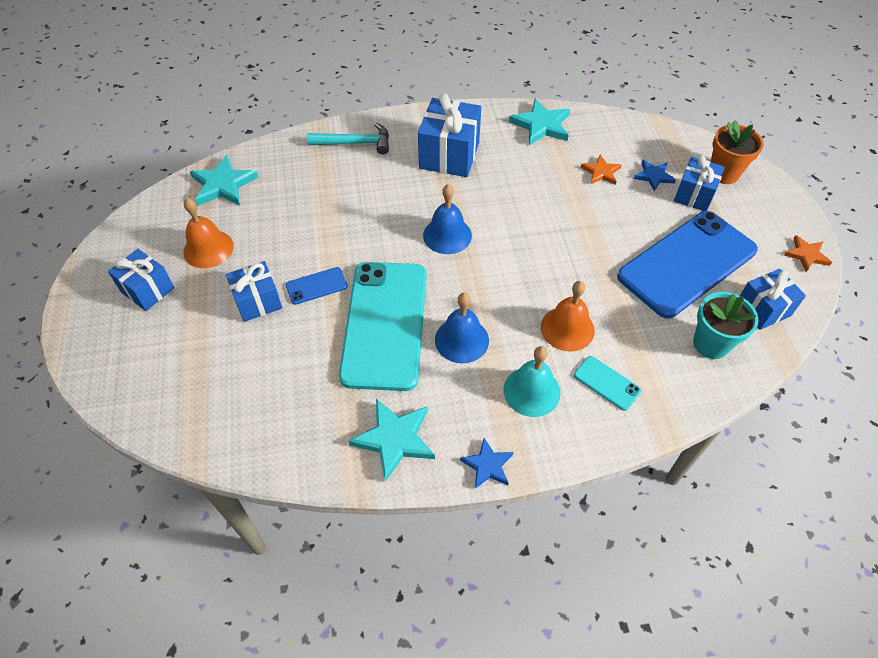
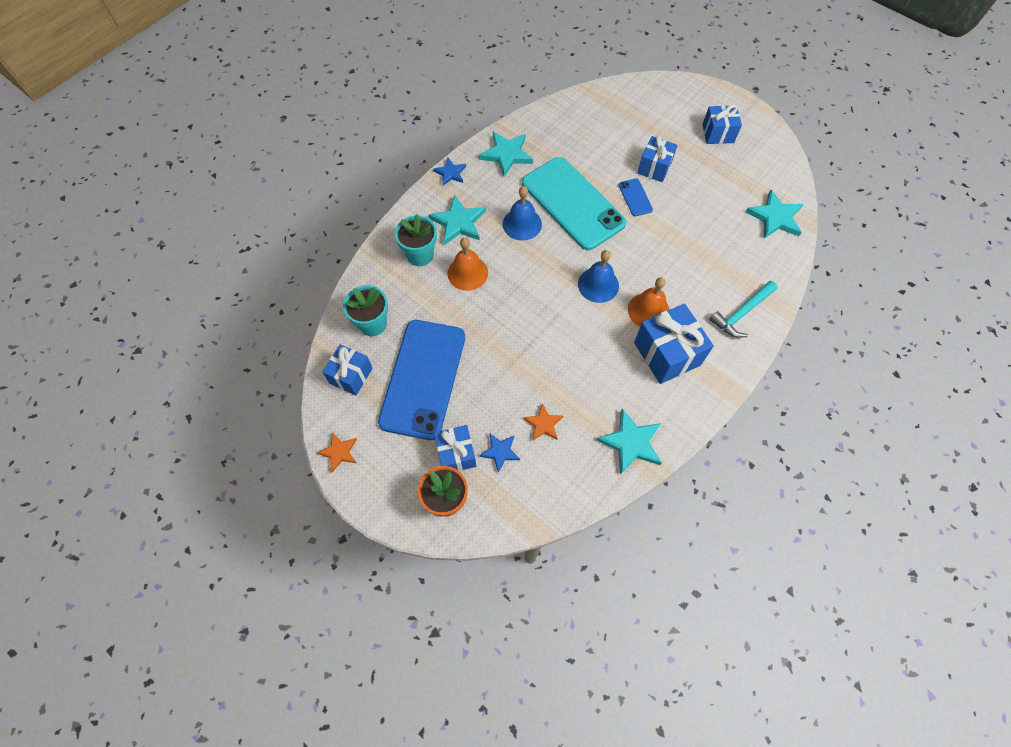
camera: 140 degrees right, 10 degrees up
(208, 249) = (722, 175): orange bell -> orange bell (648, 310)
(316, 286) = (635, 197): blue phone -> blue phone turned 45 degrees counterclockwise
(531, 391) = (458, 222): turquoise bell -> turquoise star
(606, 383) = (420, 255): turquoise phone -> turquoise flower pot

